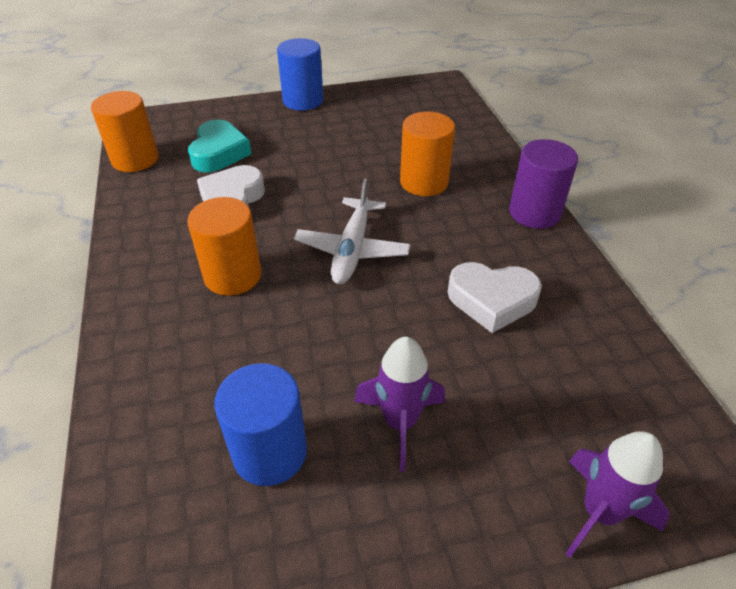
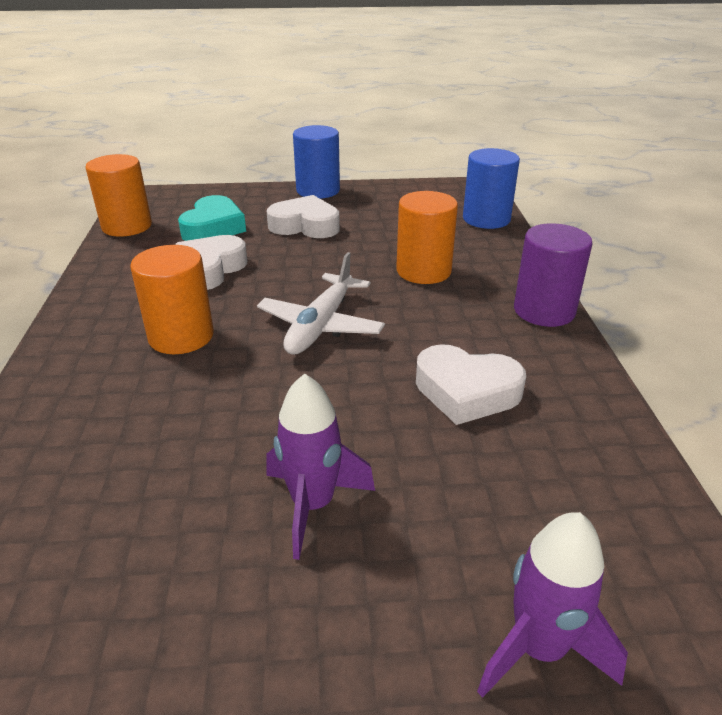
camera: 10 degrees right, 10 degrees down
(270, 452) = (149, 515): blue cylinder -> blue cylinder (486, 219)
(304, 142) = (305, 225): none -> white heart

